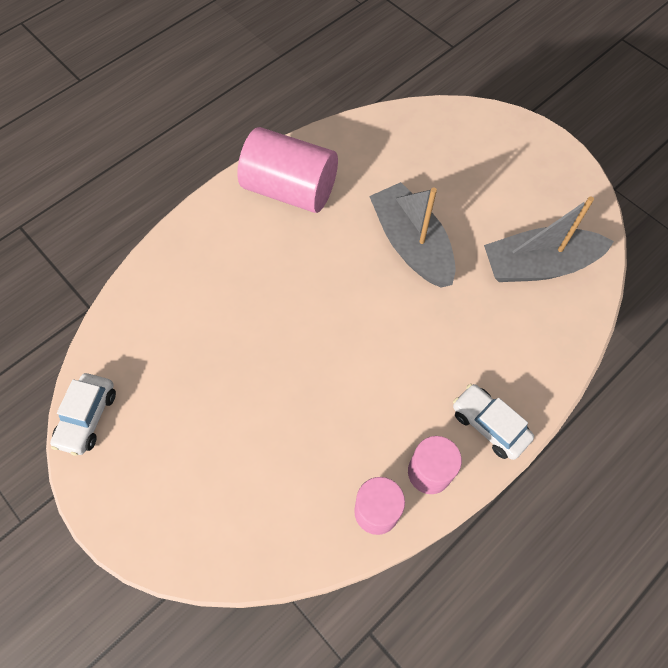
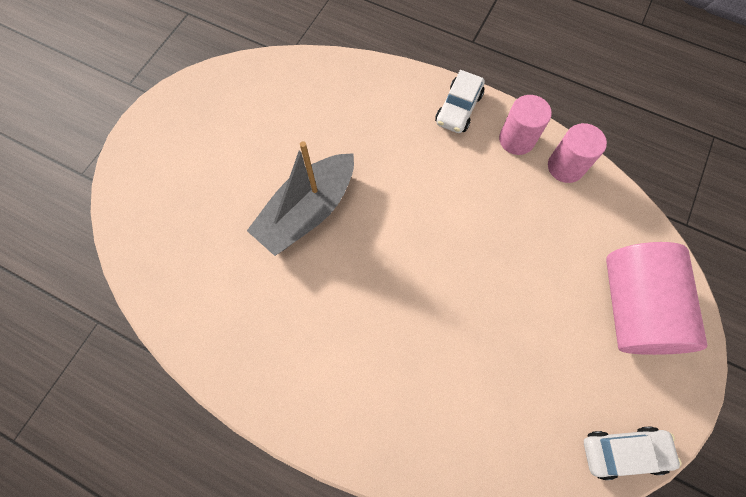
camera: 110 degrees left, 5 degrees up
(290, 189) = (276, 356): pink cylinder -> pink cylinder (633, 308)
(538, 265) = (294, 105): grey boat -> none

